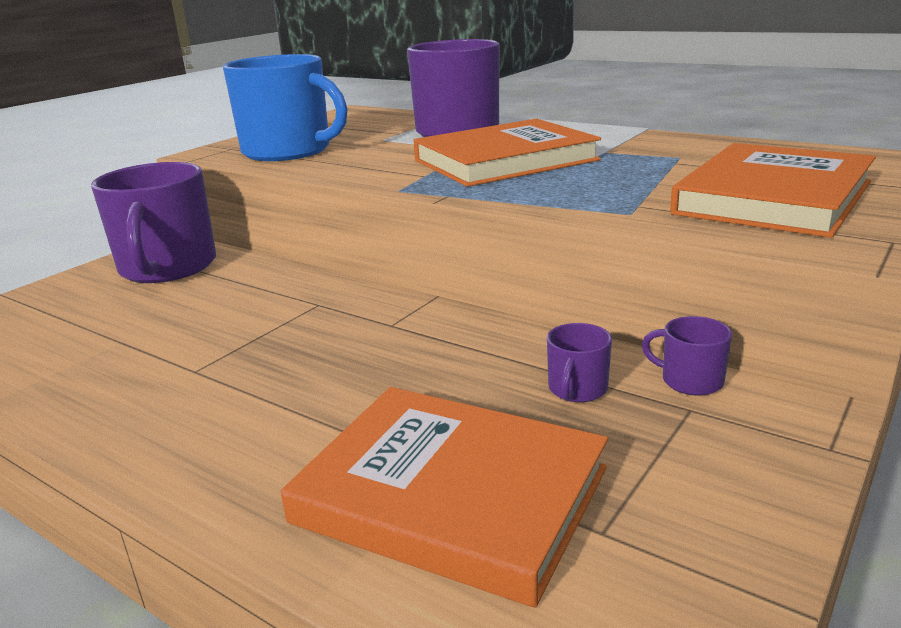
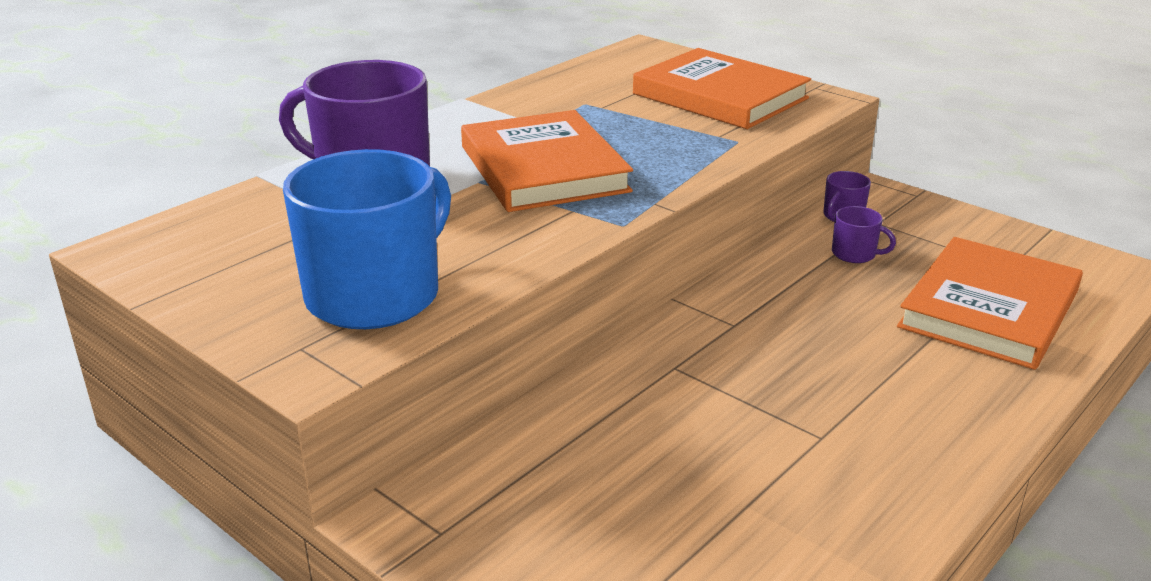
camera: 85 degrees left, 5 degrees up
(167, 267) = (506, 502): purple mug -> none

